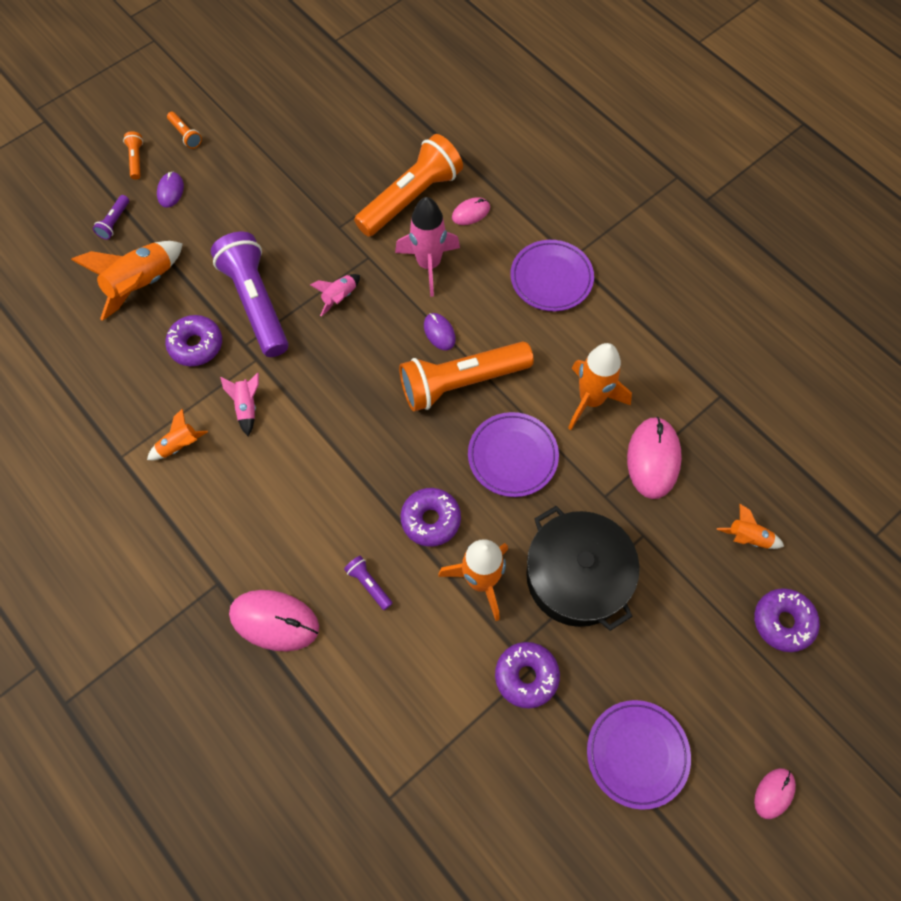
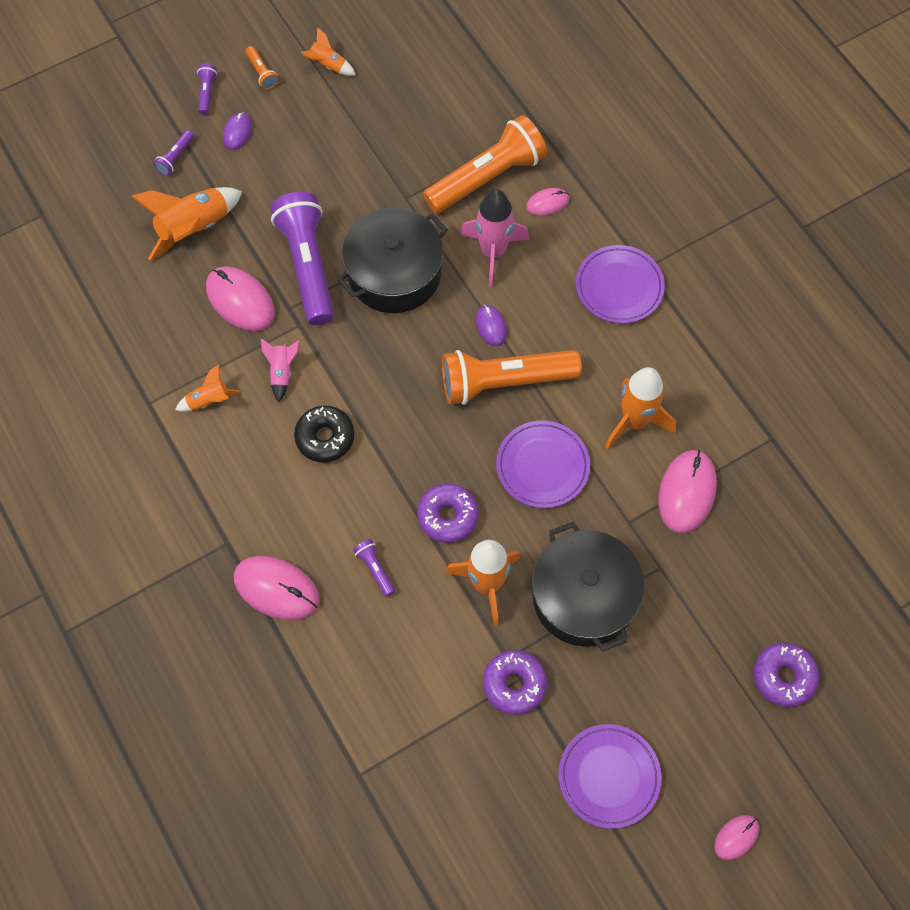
camera: 10 degrees right, 0 degrees up
(136, 160) = (207, 93): orange flashlight -> purple flashlight
(196, 345) = (240, 300): purple donut -> pink mouse
(298, 463) = (325, 437): none -> black donut
(339, 297) = (394, 273): pink rocket -> black pot
(747, 537) = (767, 587): orange rocket -> orange rocket (328, 65)

